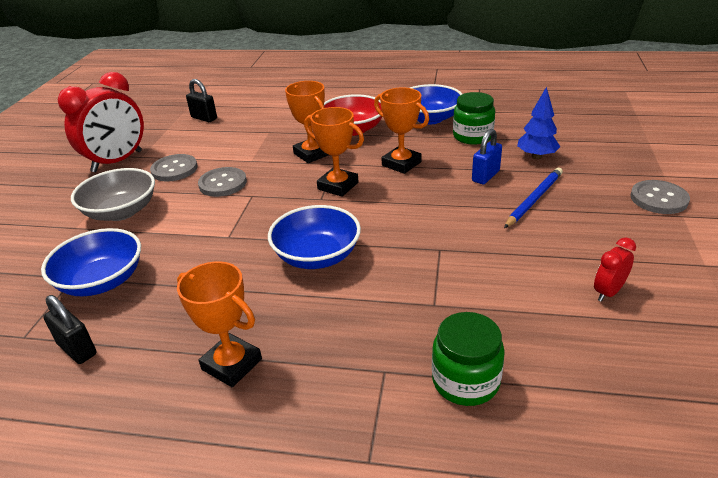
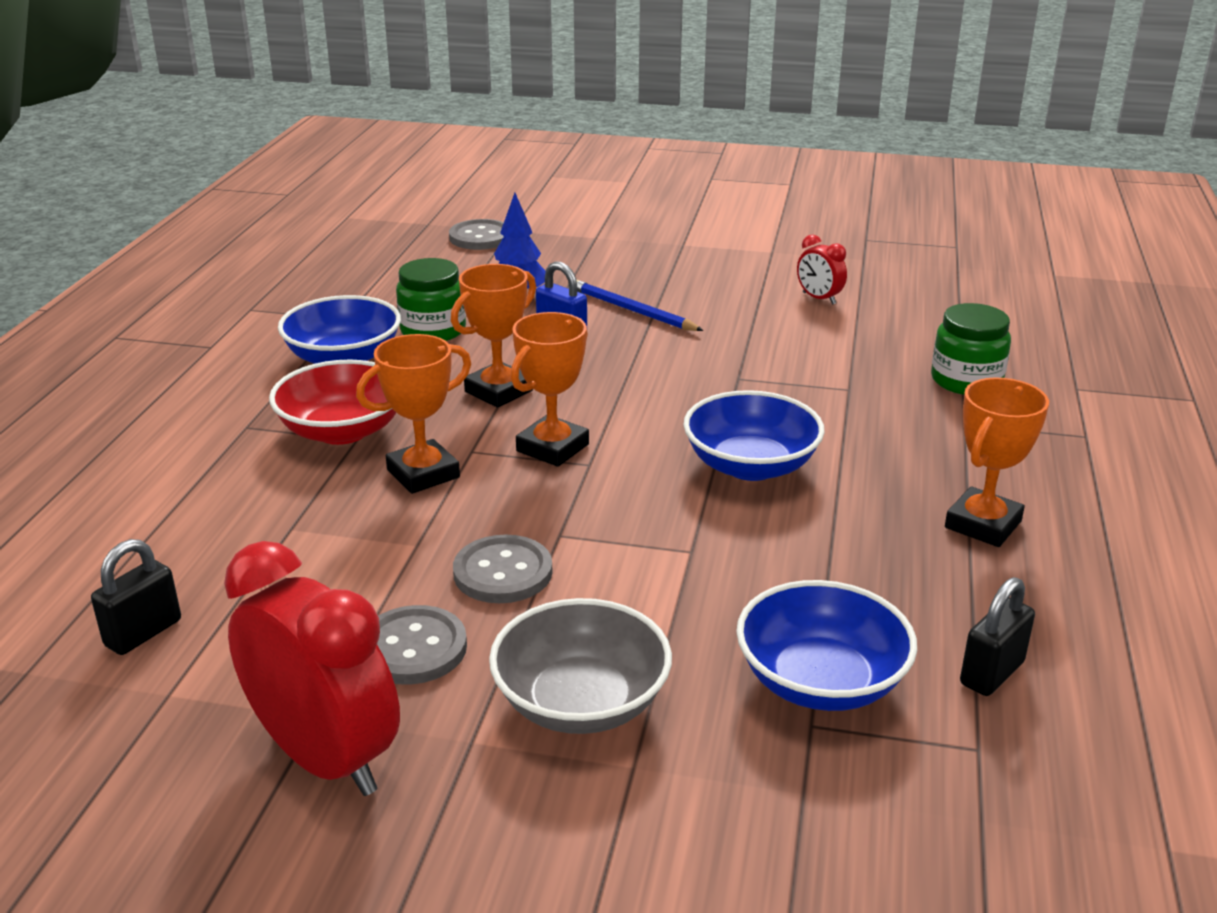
camera: 90 degrees left, 5 degrees down
(658, 199) = (646, 248): grey button -> grey button (480, 237)

